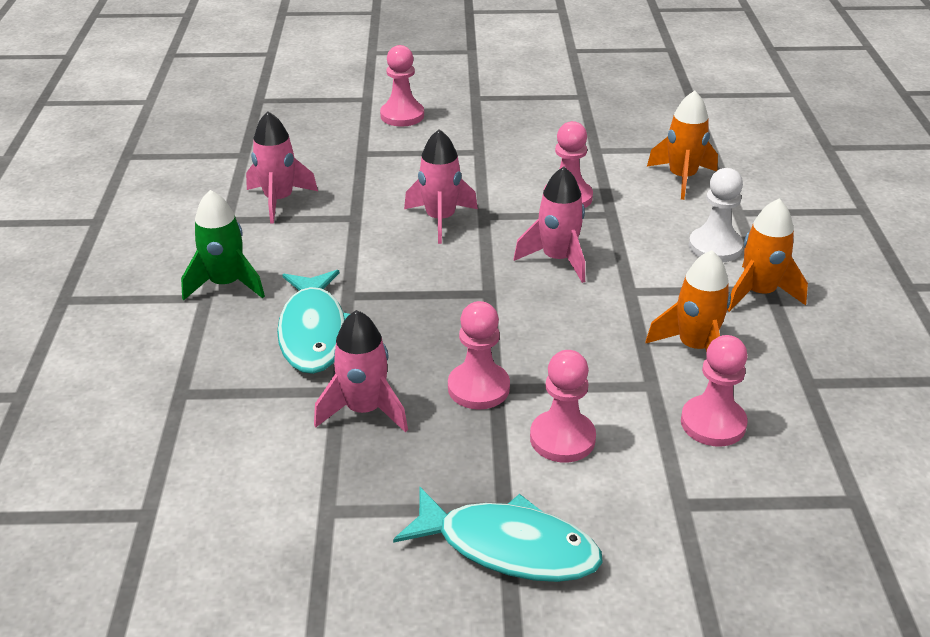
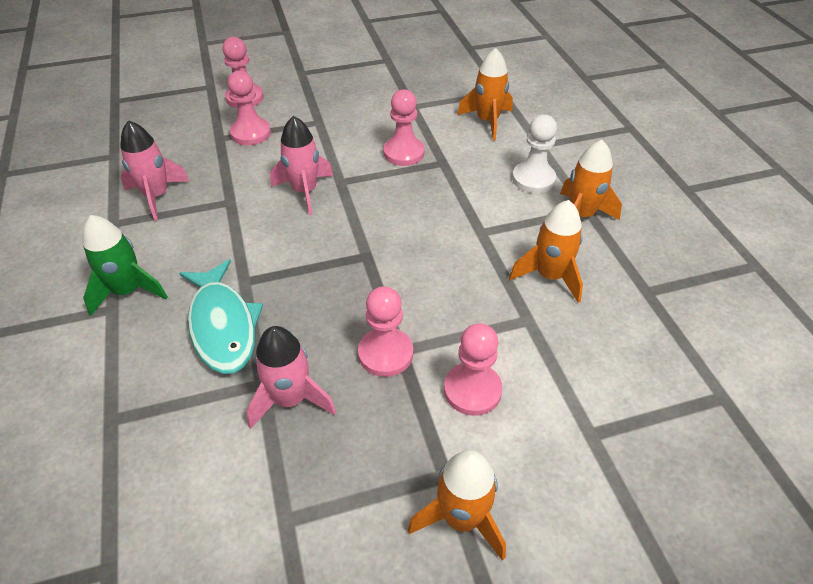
camera: 15 degrees left, 10 degrees up
(508, 547) = (461, 518): turquoise fish -> orange rocket
(557, 259) = (413, 212): pink rocket -> none
(713, 423) = (588, 347): pink pawn -> pink pawn (251, 133)

